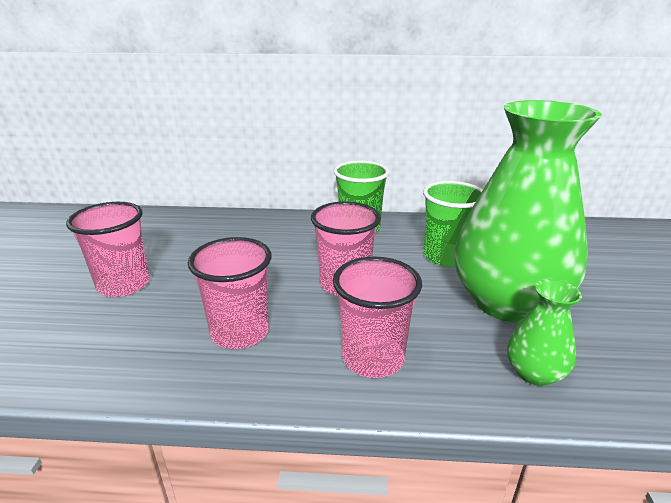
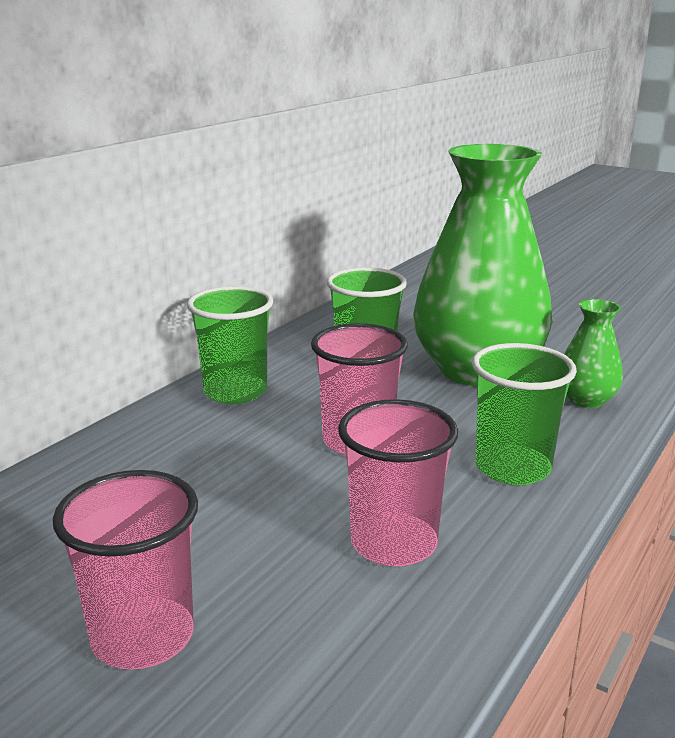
camera: 60 degrees left, 5 degrees down
(373, 358) = (512, 468): pink cup -> green cup

